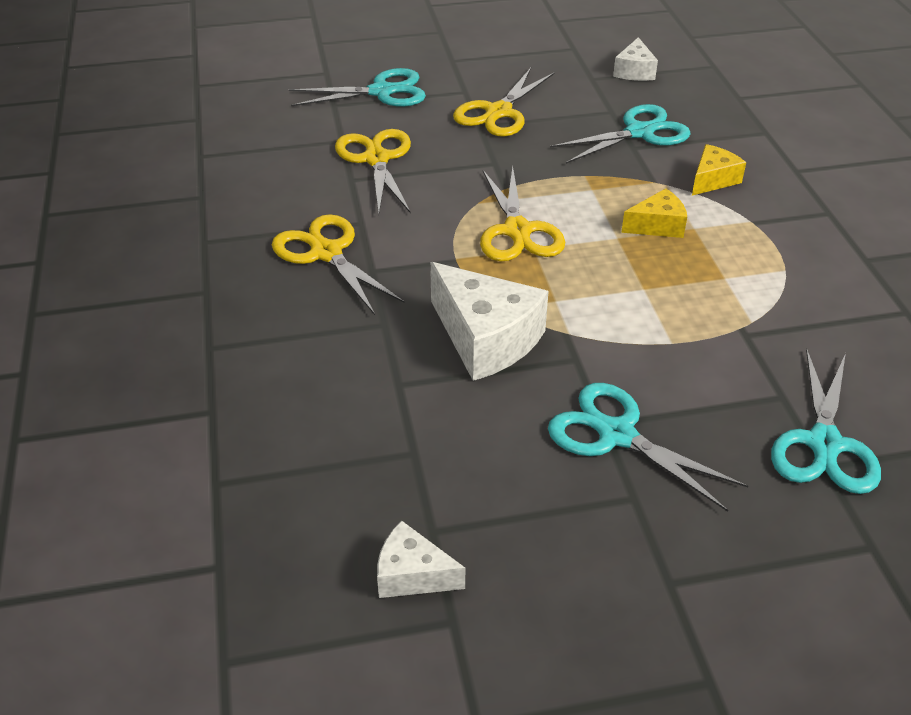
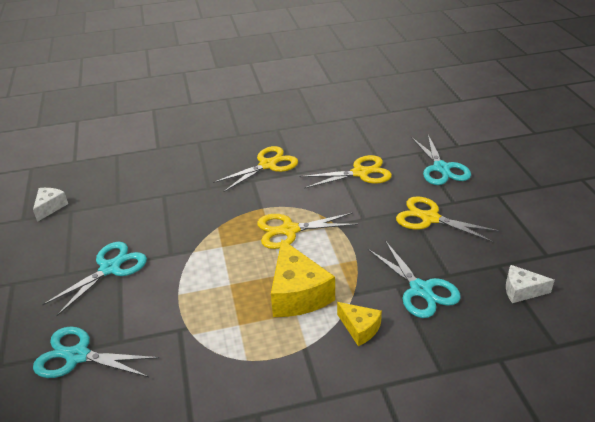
camera: 90 degrees right, 5 degrees down
(486, 338) = (192, 221): white cheese -> none
(657, 226) = (297, 294): yellow cheese -> yellow cheese, size x1.81

